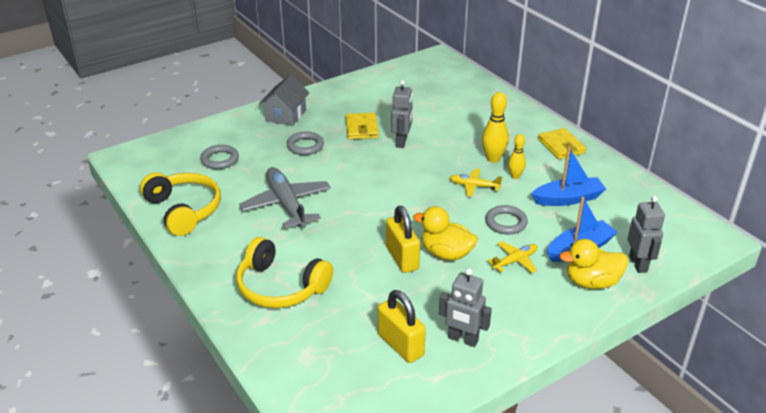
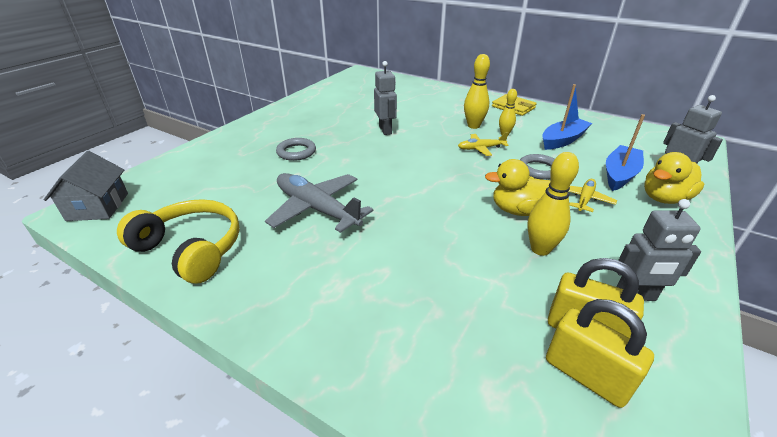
camera: 25 degrees left, 0 degrees up
(220, 160) = (208, 184): grey ring -> none
(280, 287) = (380, 306): yellow headphones -> none
(285, 115) = (257, 132): grey house -> grey house (98, 207)
(362, 128) = (340, 128): yellow wallet -> none
(402, 258) = (484, 228): yellow padlock -> yellow padlock (586, 375)
(429, 287) = (540, 249): none -> yellow bowling pin

